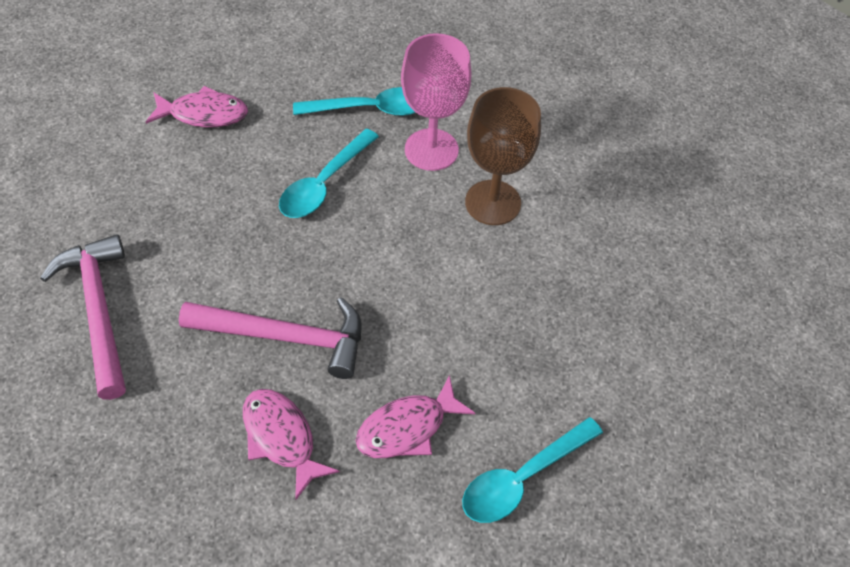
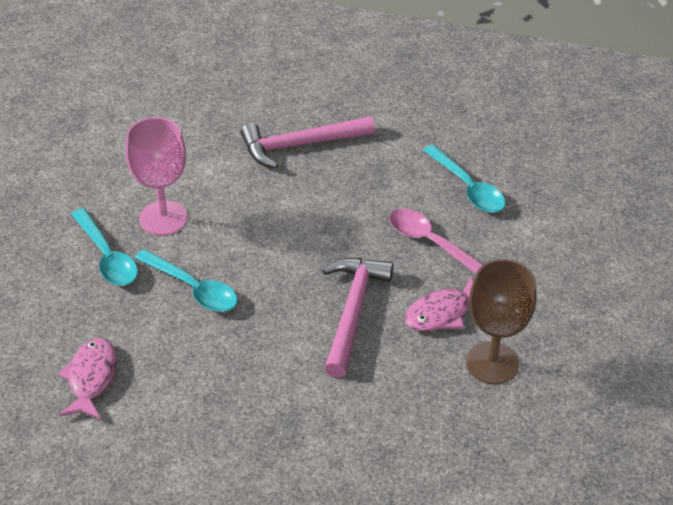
camera: 85 degrees left, 10 degrees down
(98, 310) = (321, 439): pink hammer -> pink hammer (299, 145)
(370, 109) = (107, 256): turquoise spoon -> turquoise spoon turned 150 degrees clockwise
(407, 428) = (431, 243): pink fish -> pink spoon
(493, 203) = (226, 185): brown goblet -> brown goblet (492, 363)

